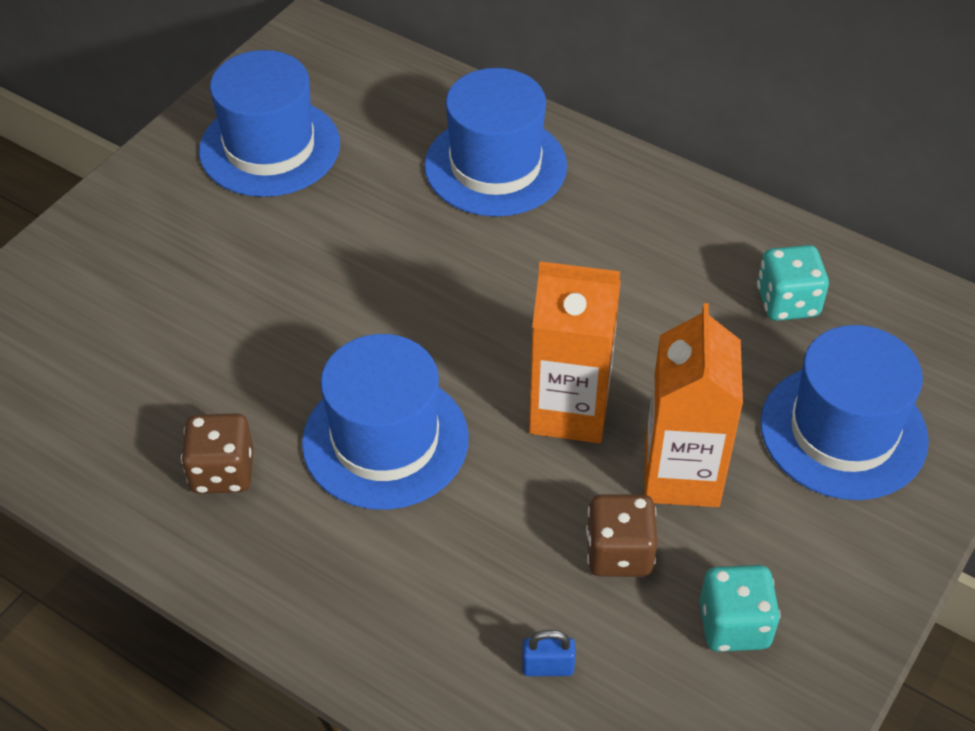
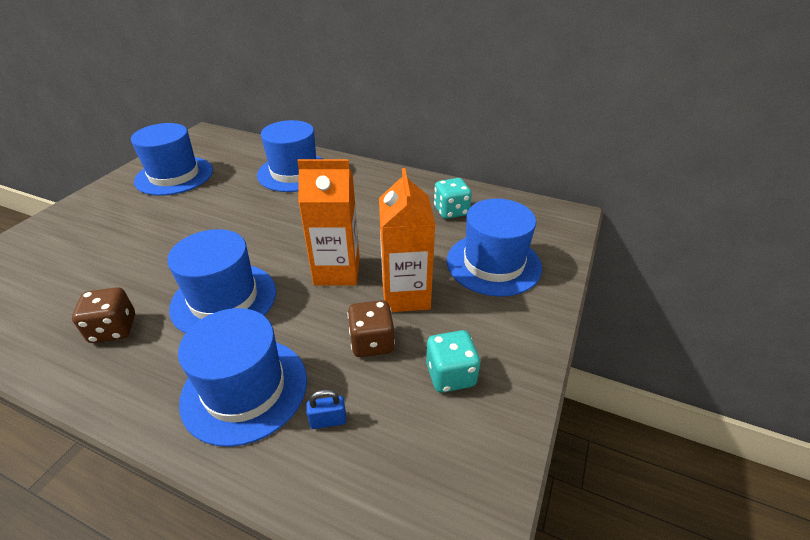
camera: 10 degrees left, 10 degrees down
(428, 601) = (245, 389): none -> blue hat

